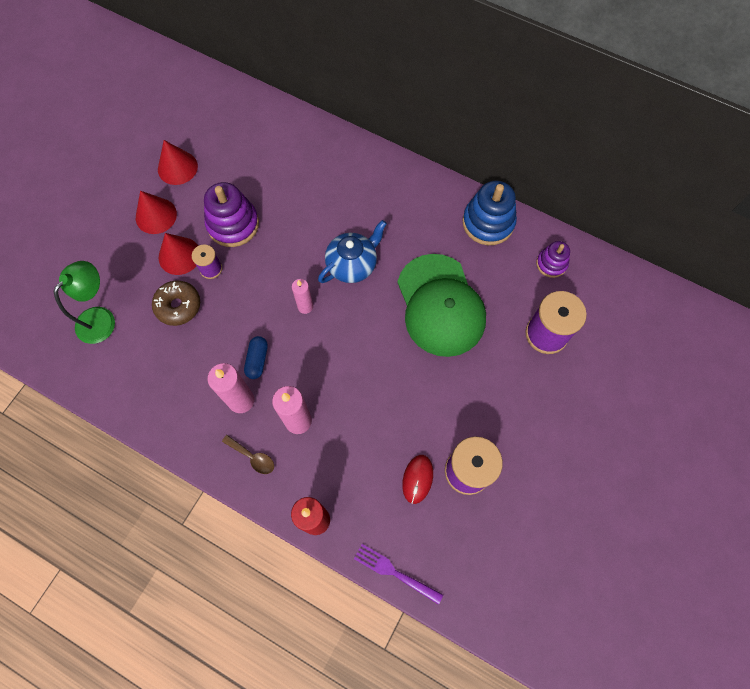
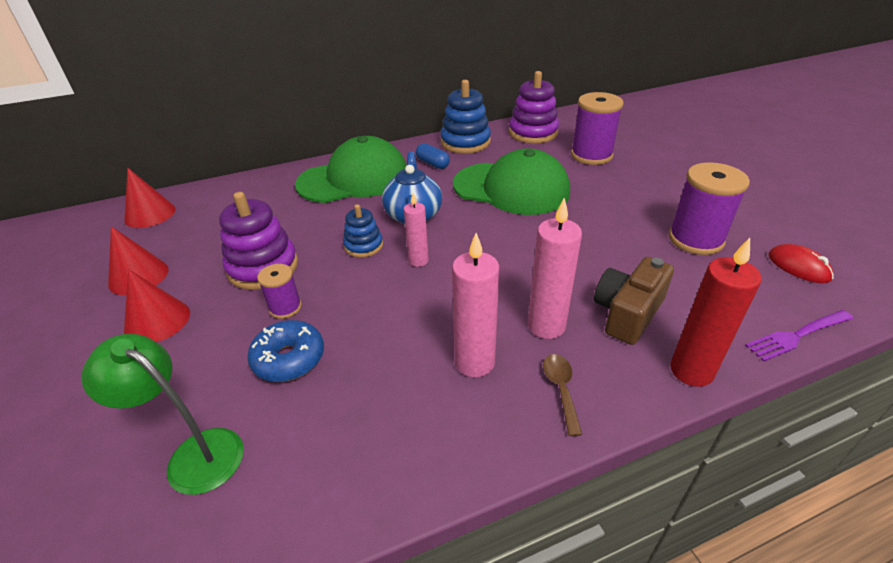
camera: 50 degrees left, 30 degrees down
(101, 318) = (194, 453): green lamp -> green lamp turned 45 degrees counterclockwise
(178, 306) = (289, 359): brown donut -> blue donut
(179, 255) = (232, 325): red cone -> red cone (150, 214)
(252, 457) = (561, 389): brown spoon -> brown spoon turned 75 degrees counterclockwise
(257, 360) = (438, 323): blue capsule -> blue capsule (433, 164)
(295, 262) = (363, 246): none -> blue stacking toy
(344, 462) = (627, 313): none -> brown camera
(366, 188) = (354, 179): none -> green cap
(417, 479) = (684, 272): red mouse -> red mouse (798, 267)
(551, 264) = (533, 133): purple stacking toy -> purple stacking toy, size x1.71

